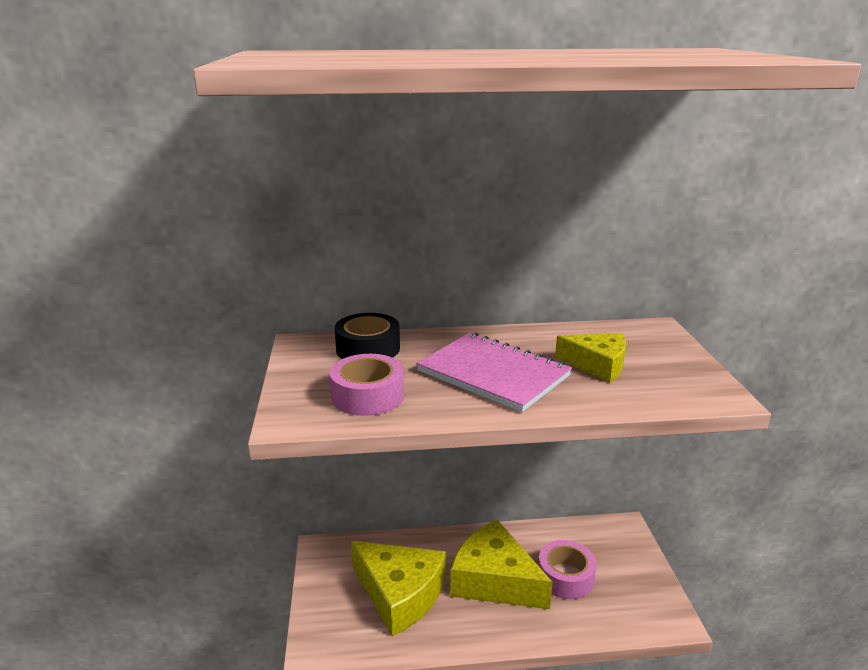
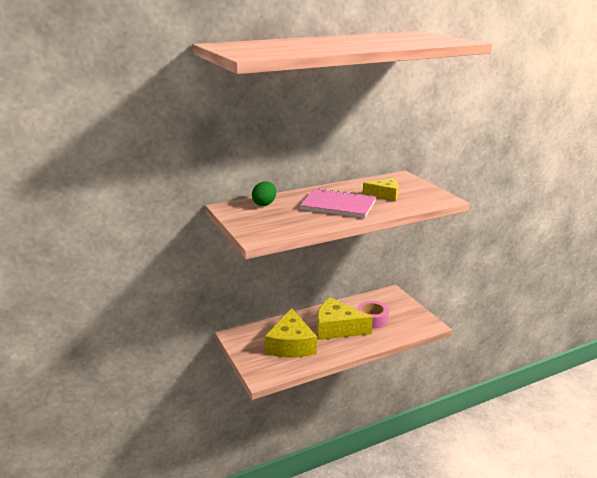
camera: 20 degrees left, 0 degrees up
(368, 349) = (264, 204): black tape -> green egg
(368, 396) = (285, 223): pink tape -> none
(400, 594) = (291, 344): yellow cheese -> yellow cheese turned 75 degrees clockwise

